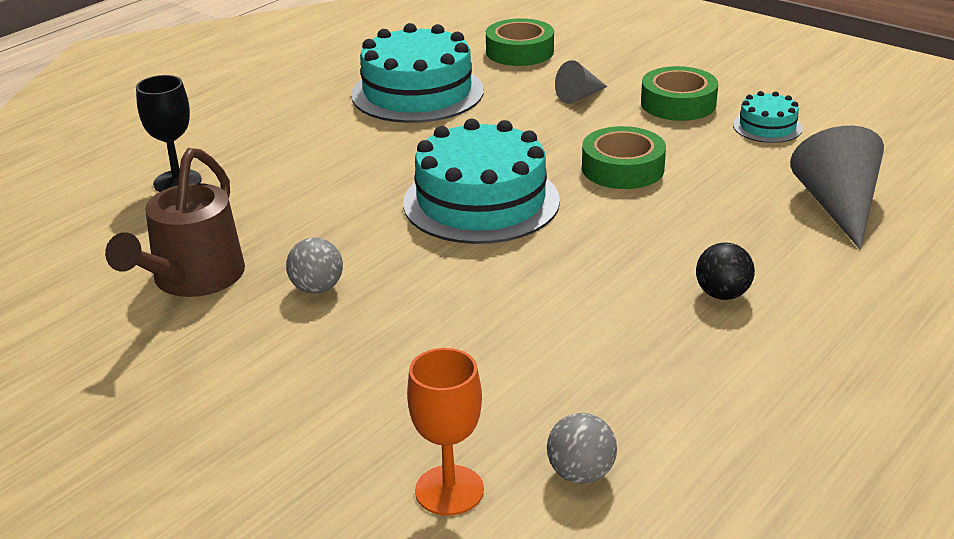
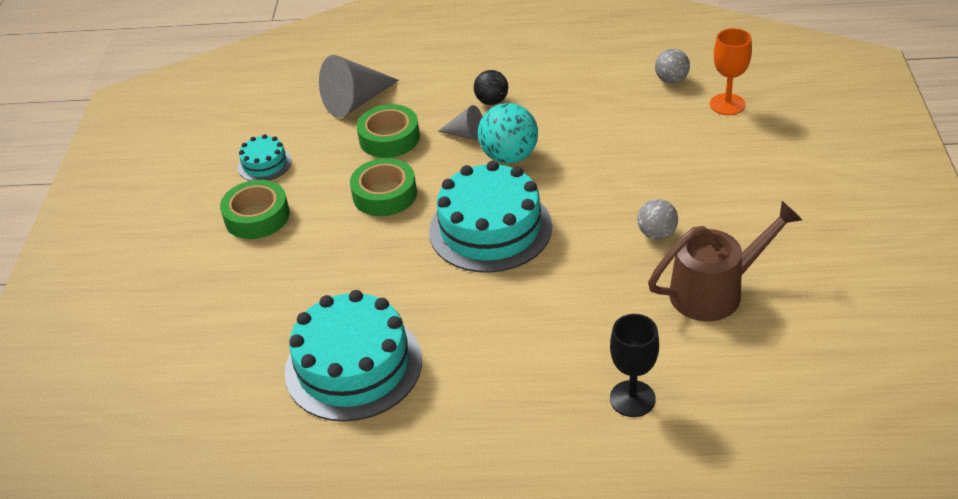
camera: 125 degrees left, 10 degrees up
(519, 52) = (213, 354): green tape -> green tape (389, 138)
(579, 96) = (283, 270): grey cone -> grey cone (466, 134)
(585, 259) = (509, 156): none -> turquoise ball

